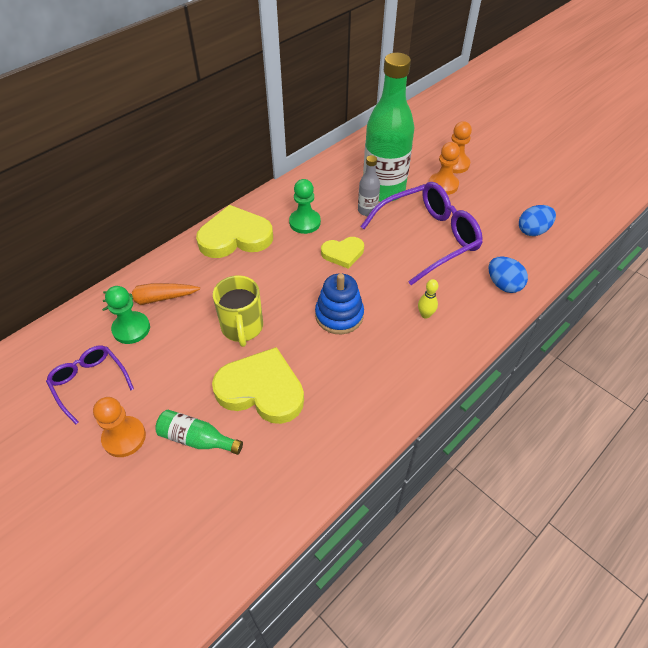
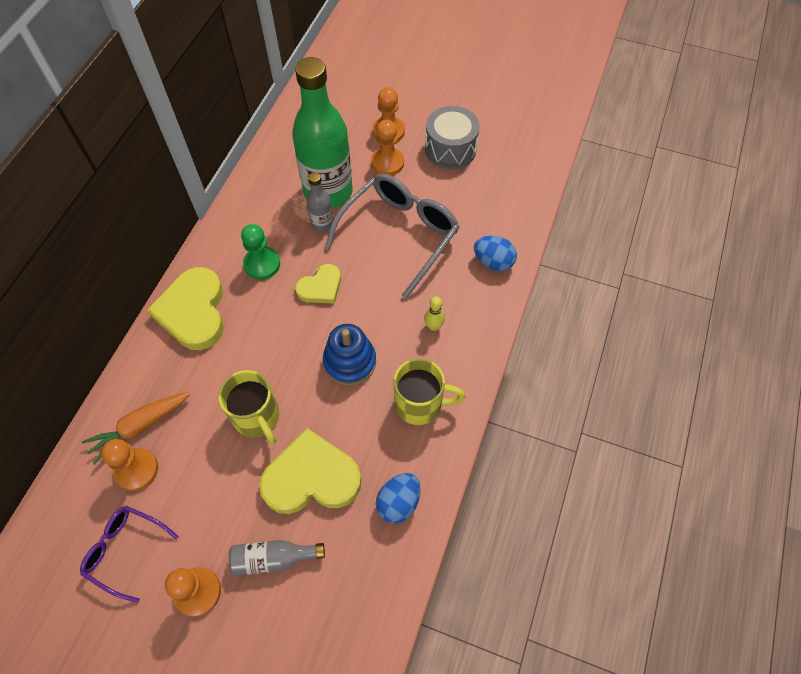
camera: 25 degrees left, 10 degrees up
(131, 329) = (136, 470): green pawn -> orange pawn
(197, 439) = (273, 558): green bottle -> grey bottle
(235, 237) = (193, 312): yellow heart -> yellow heart turned 60 degrees counterclockwise
(384, 370) = (420, 404): none -> yellow mug
(428, 238) = (399, 234): purple glasses -> grey glasses
(503, 191) = (450, 149): none -> grey drum
(533, 231) = (497, 187): blue egg -> blue egg (398, 503)

